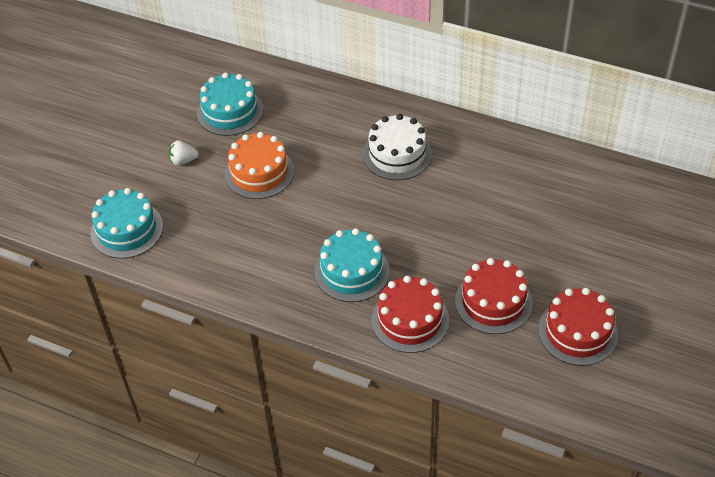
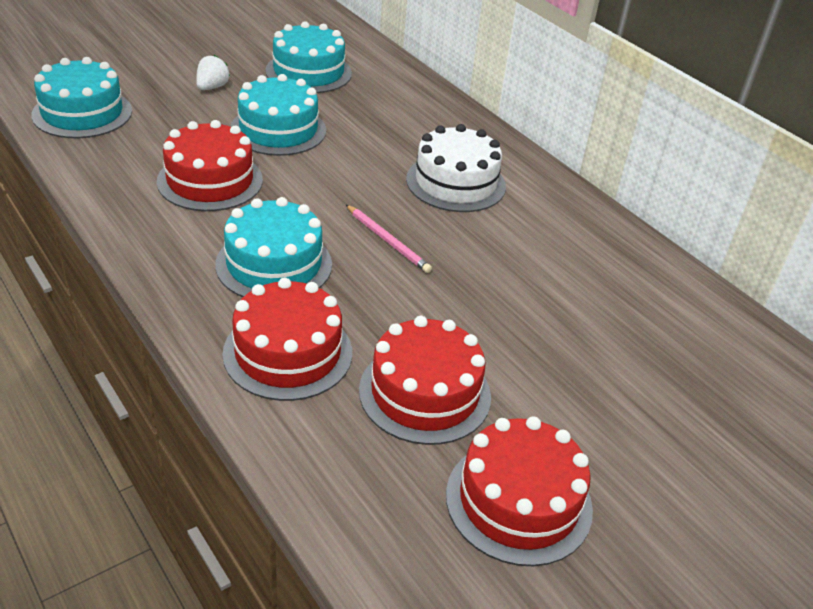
camera: 25 degrees right, 10 degrees down
(183, 160) = (212, 87): white strawberry -> white strawberry turned 90 degrees clockwise
(259, 172) = (278, 129): orange cake -> turquoise cake
(259, 235) = (210, 180): none -> red cake
(396, 219) = (388, 241): none -> pink pencil

